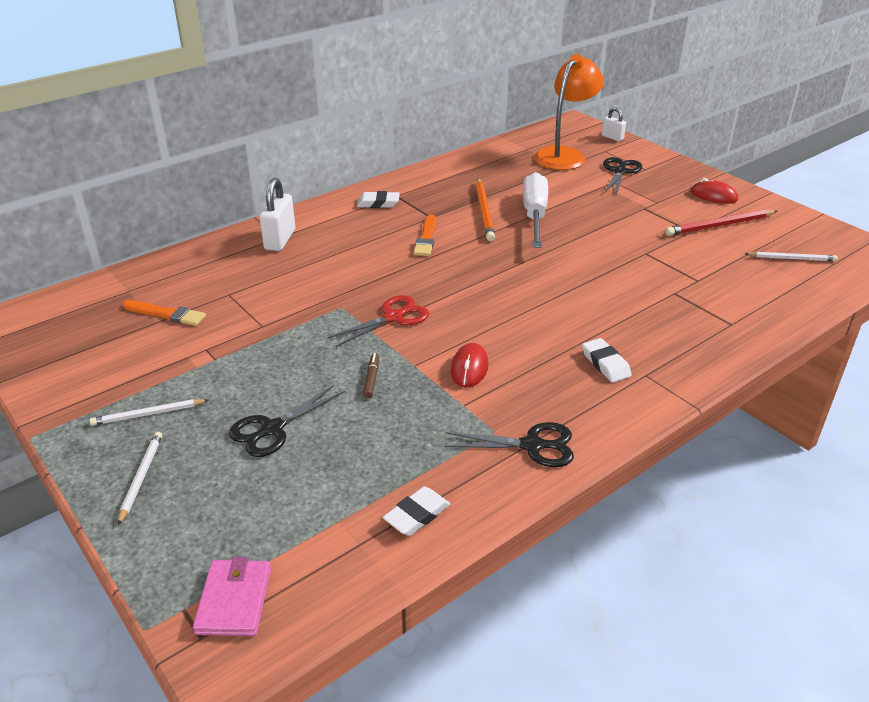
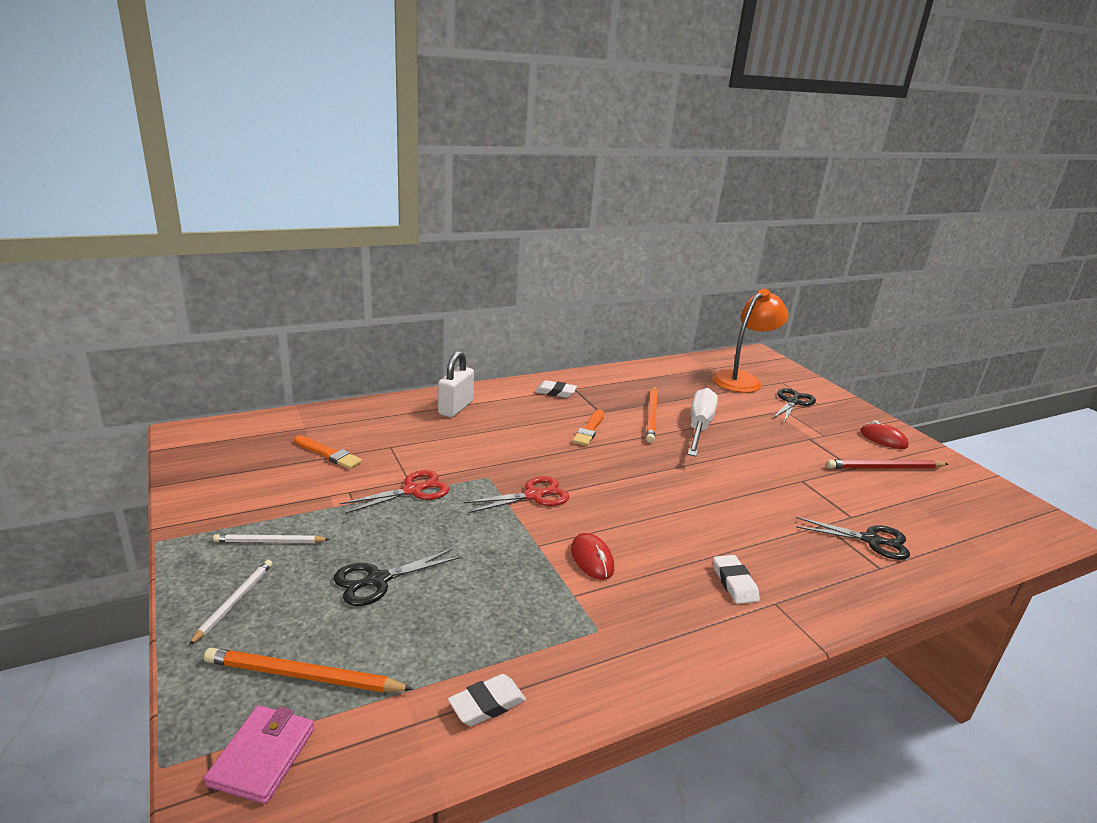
camera: 10 degrees right, 10 degrees down
(240, 528) = (303, 676): none -> orange pencil
(271, 335) = (413, 490): none -> red scissors
(372, 379) = (492, 550): brown marker -> none
(469, 368) = (592, 559): red mouse -> red mouse turned 45 degrees counterclockwise
(532, 445) = (633, 654): black scissors -> black scissors (871, 540)
(612, 137) = (792, 372): white padlock -> none
(791, 258) = (957, 513): white pencil -> none

